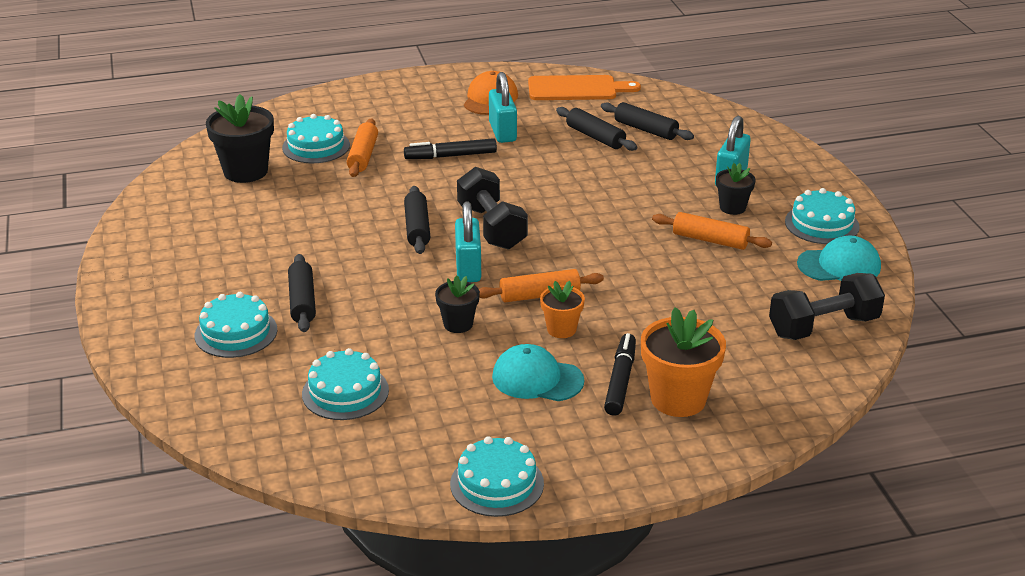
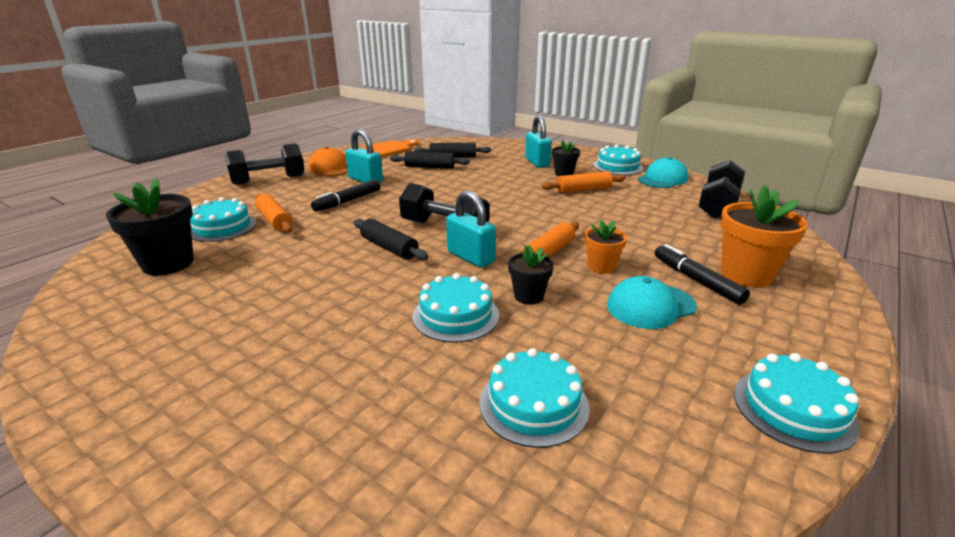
camera: 40 degrees left, 5 degrees down
(236, 332) = (331, 407): turquoise cake -> turquoise cake (456, 315)
(302, 301) = (366, 341): black rolling pin -> none
(413, 95) = (269, 180): none -> black dumbbell

